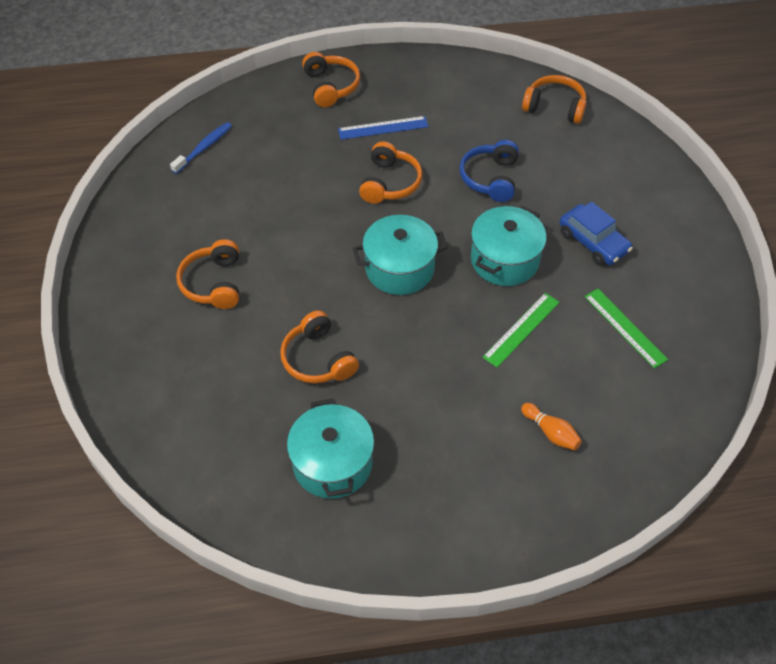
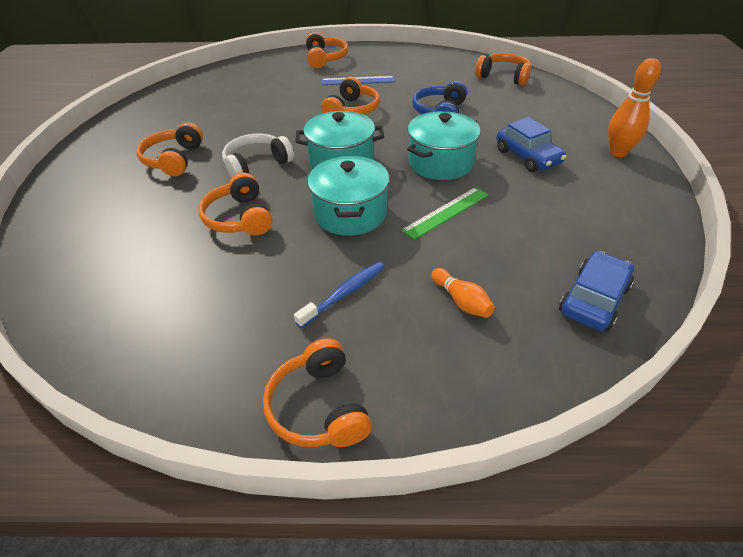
camera: 10 degrees right, 10 degrees down
(204, 148) = (212, 84): blue toothbrush -> blue toothbrush (344, 293)
(309, 282) = (256, 164): none -> white headphones
(332, 463) = (214, 305): turquoise pot -> turquoise pot (350, 213)
(454, 547) = (318, 407): none -> orange headphones
(625, 327) = (554, 219): green ruler -> none
(663, 417) = (594, 299): none -> blue car
(684, 227) = (617, 152): none -> orange bowling pin

